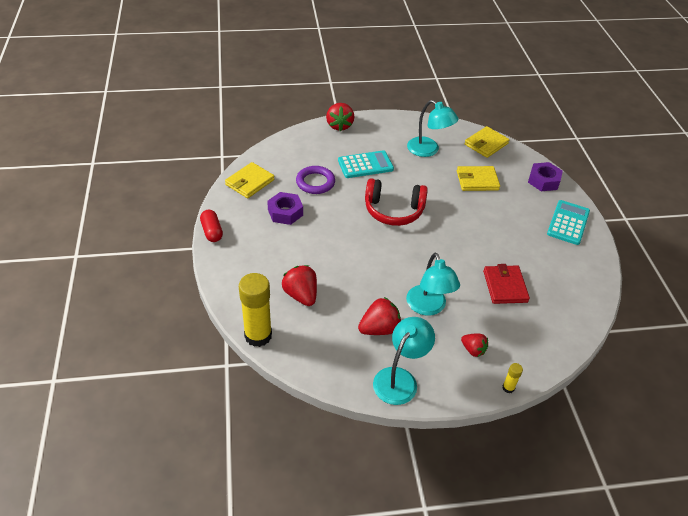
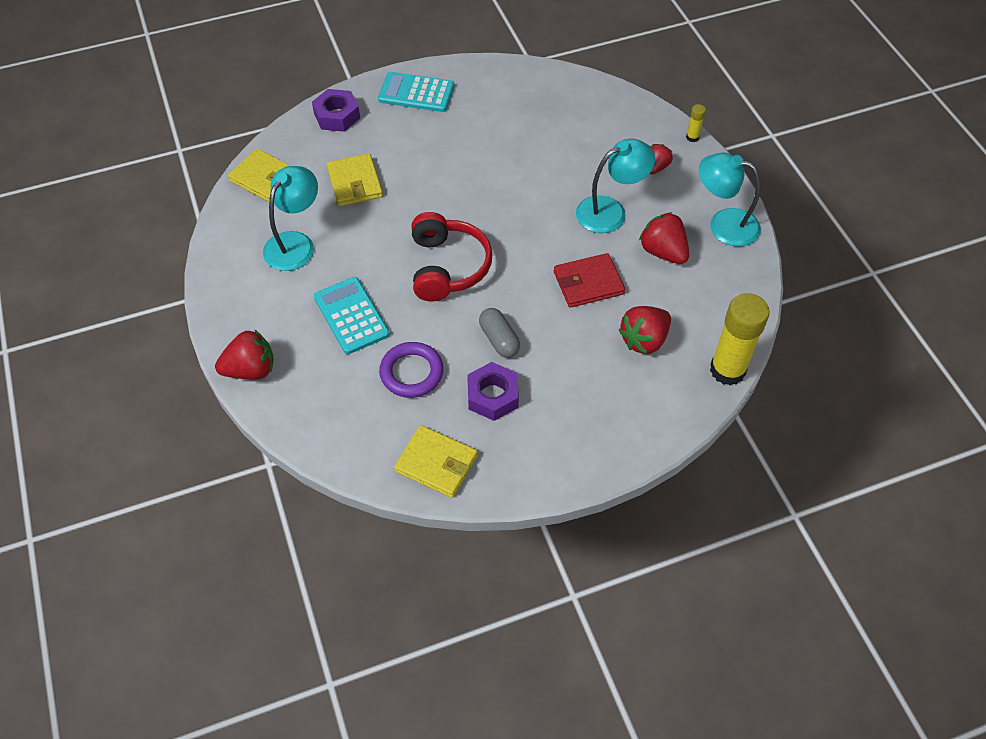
camera: 100 degrees left, 10 degrees up
(212, 231) = (566, 482): red capsule -> none
(326, 223) = (499, 339): none -> grey capsule
(505, 286) = (549, 146): red wallet -> red wallet (588, 283)

